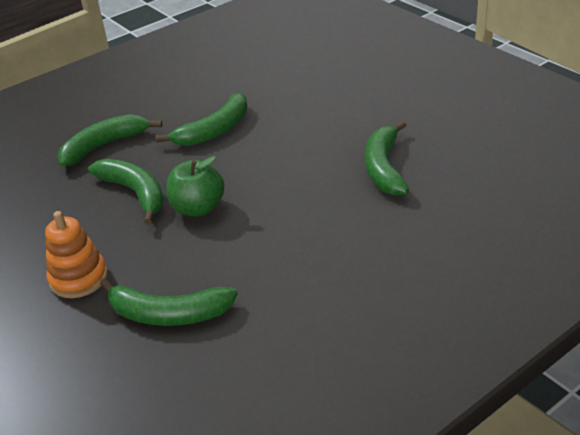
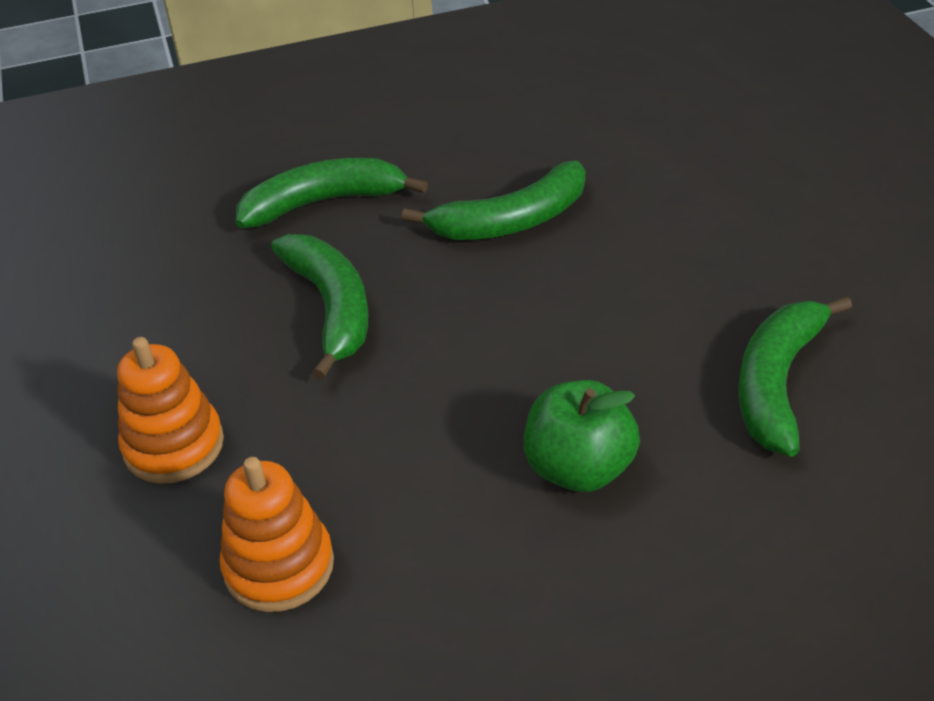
camera: 20 degrees right, 5 degrees up
(168, 314) = (279, 566): green banana -> orange stacking toy
(198, 208) = (418, 368): green apple -> green apple (579, 468)

